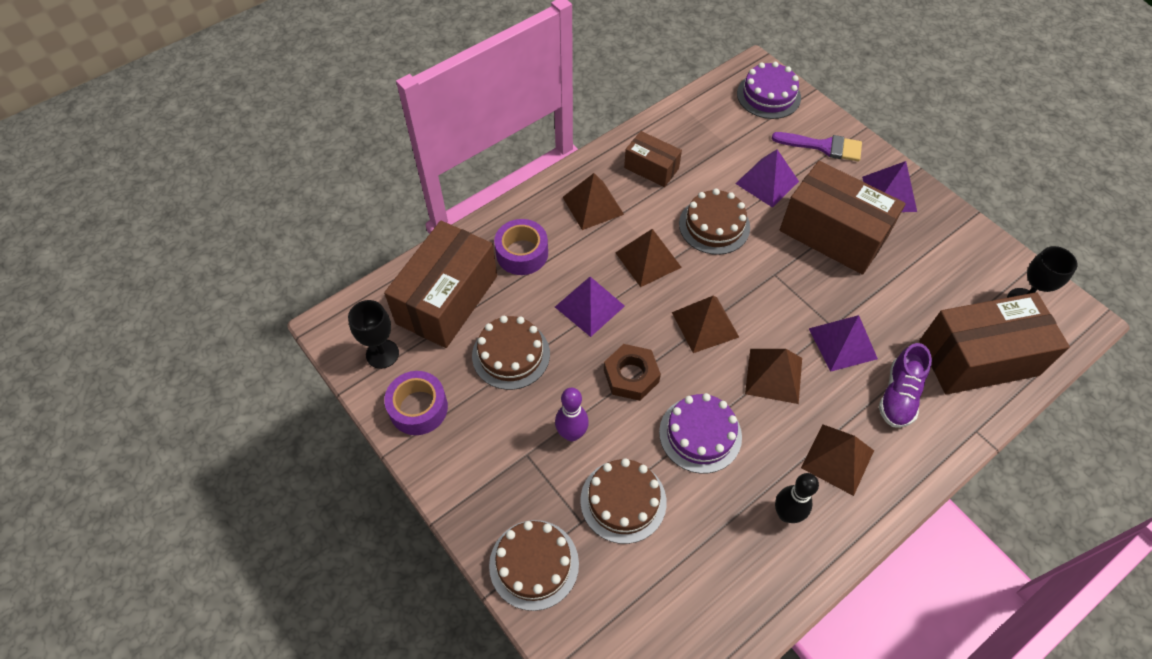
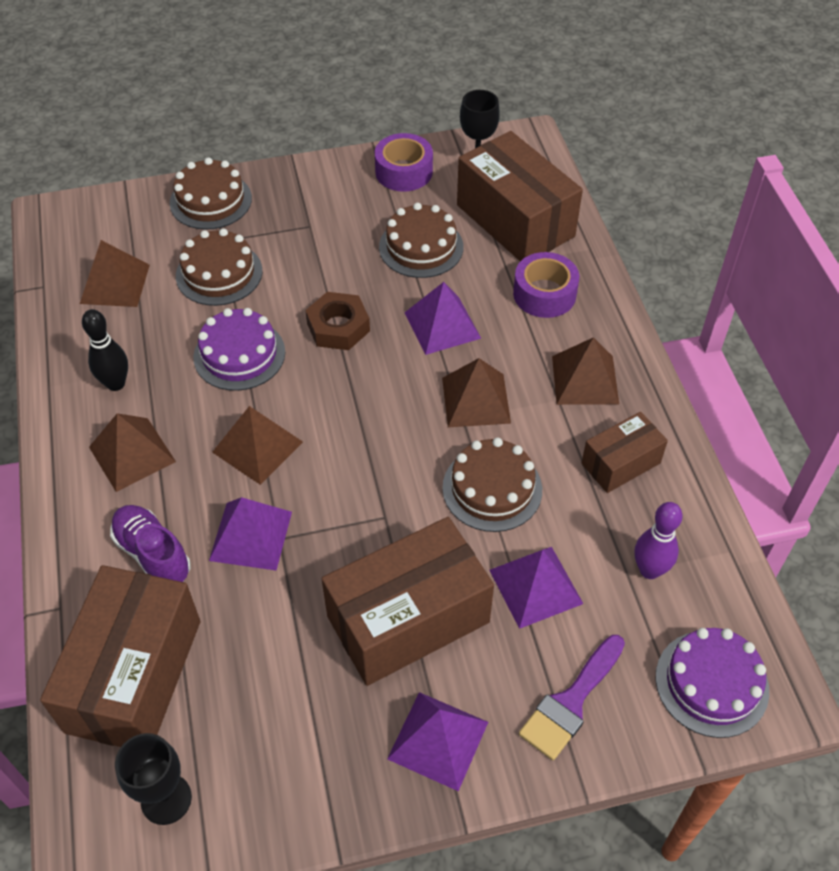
camera: 115 degrees right, 5 degrees down
(571, 434) = (307, 262): purple bowling pin -> purple bowling pin (649, 570)
(705, 324) = (358, 414): brown pyramid -> brown pyramid (115, 284)

